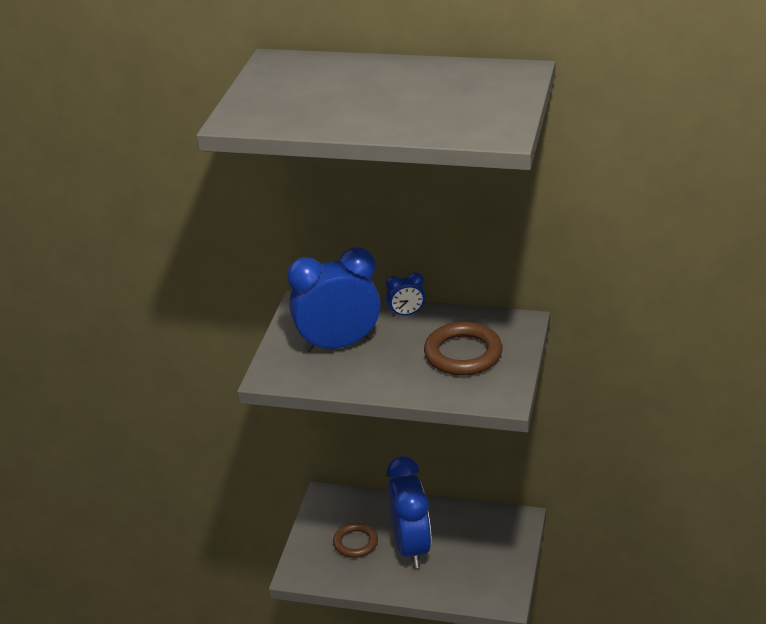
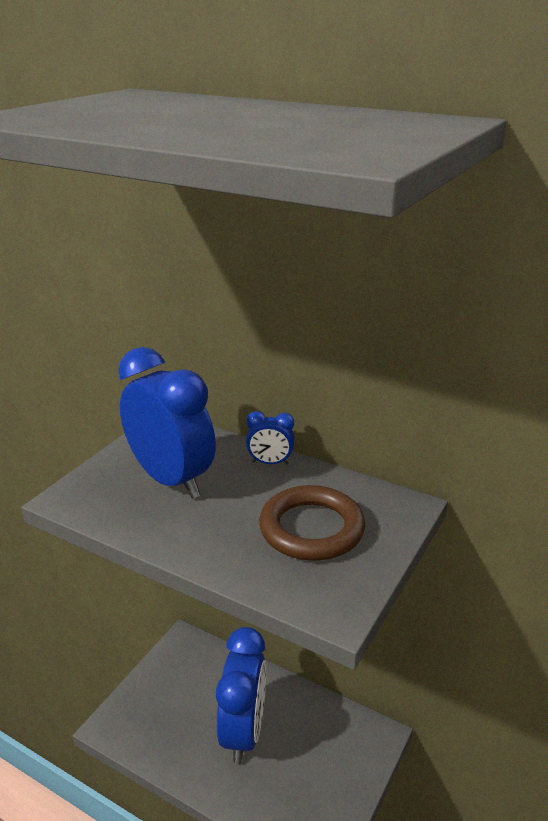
camera: 15 degrees right, 5 degrees down
(338, 344) = (171, 480): blue clock -> blue clock turned 45 degrees clockwise
(355, 543) = (188, 707): brown ring -> none

